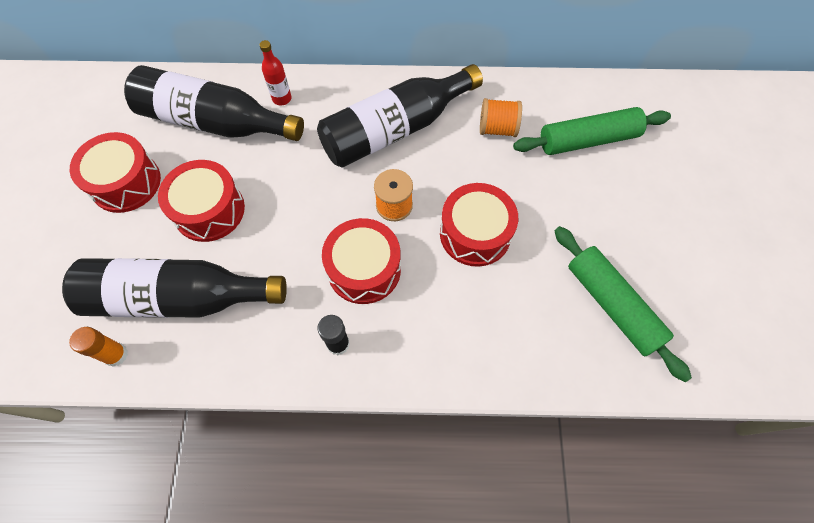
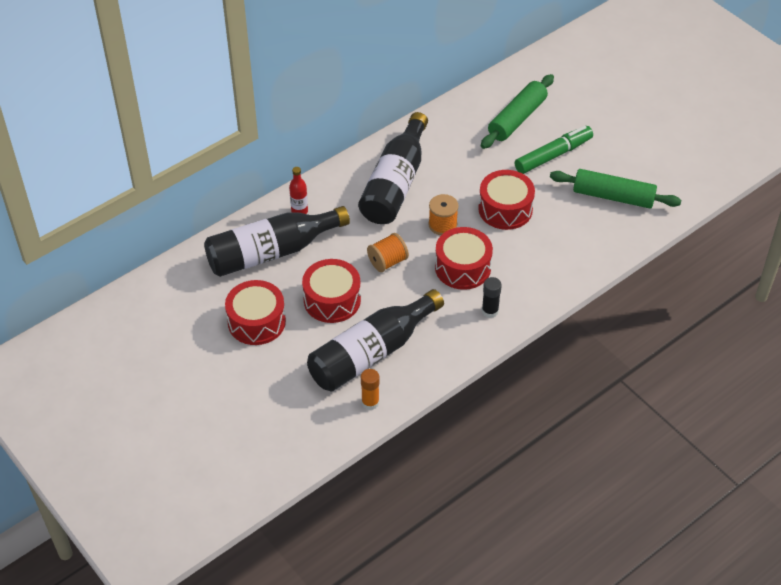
camera: 40 degrees left, 15 degrees down
(497, 129) = (457, 145): orange spool -> orange spool (387, 262)
(588, 207) = (553, 155): none -> green marker

